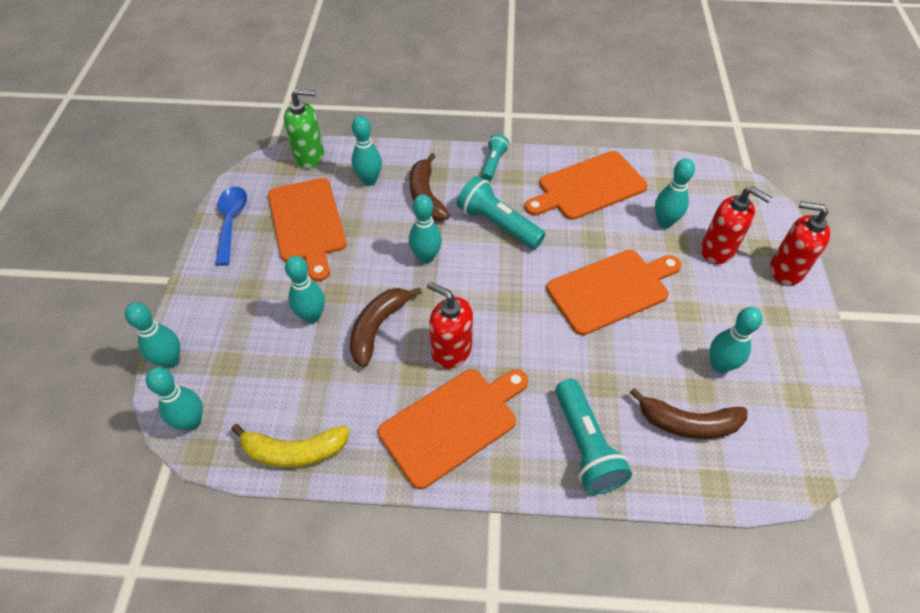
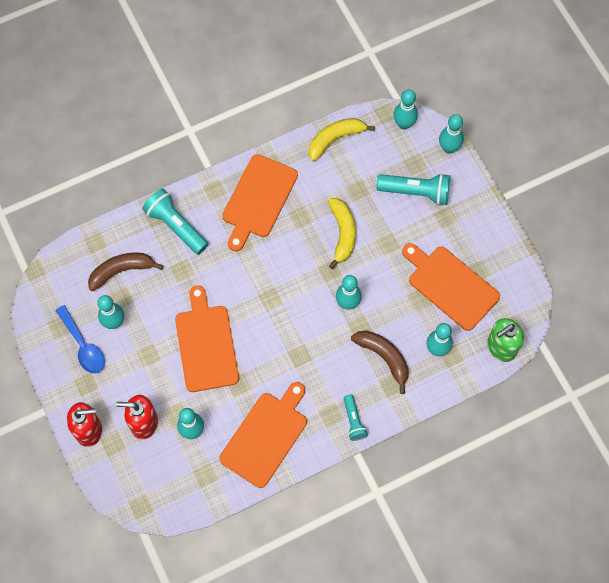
camera: 150 degrees right, 15 degrees up
(231, 222) = (504, 257): blue spoon -> blue spoon (83, 345)
(312, 316) = (389, 219): turquoise bowling pin -> none
(378, 328) = (342, 234): brown banana -> yellow banana
(451, 351) = (287, 243): red soap dispenser -> none
(498, 224) = (314, 359): turquoise flashlight -> turquoise flashlight (416, 192)
(611, 290) = (206, 344): orange cutting board -> orange cutting board turned 135 degrees clockwise

